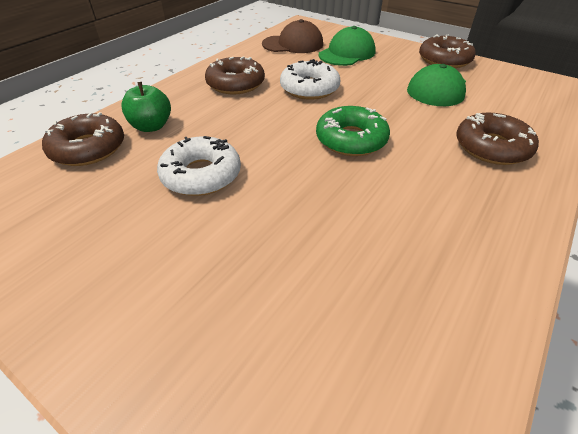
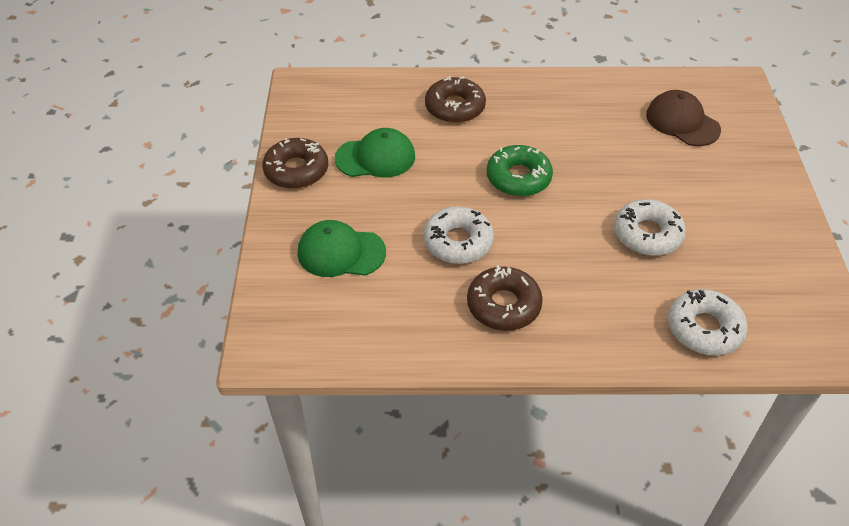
camera: 125 degrees left, 5 degrees up
(88, 148) = (704, 328): brown donut -> white donut
(151, 126) = (635, 312): green apple -> none
(293, 44) = (352, 317): brown cap -> brown cap (682, 122)

